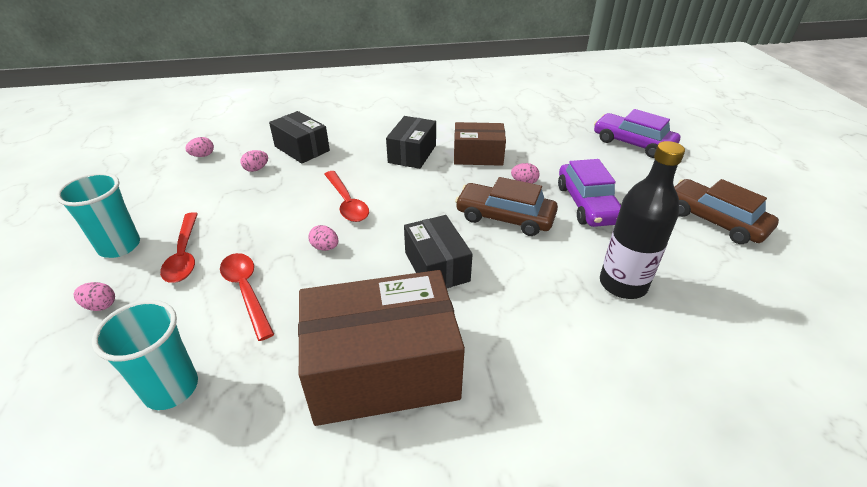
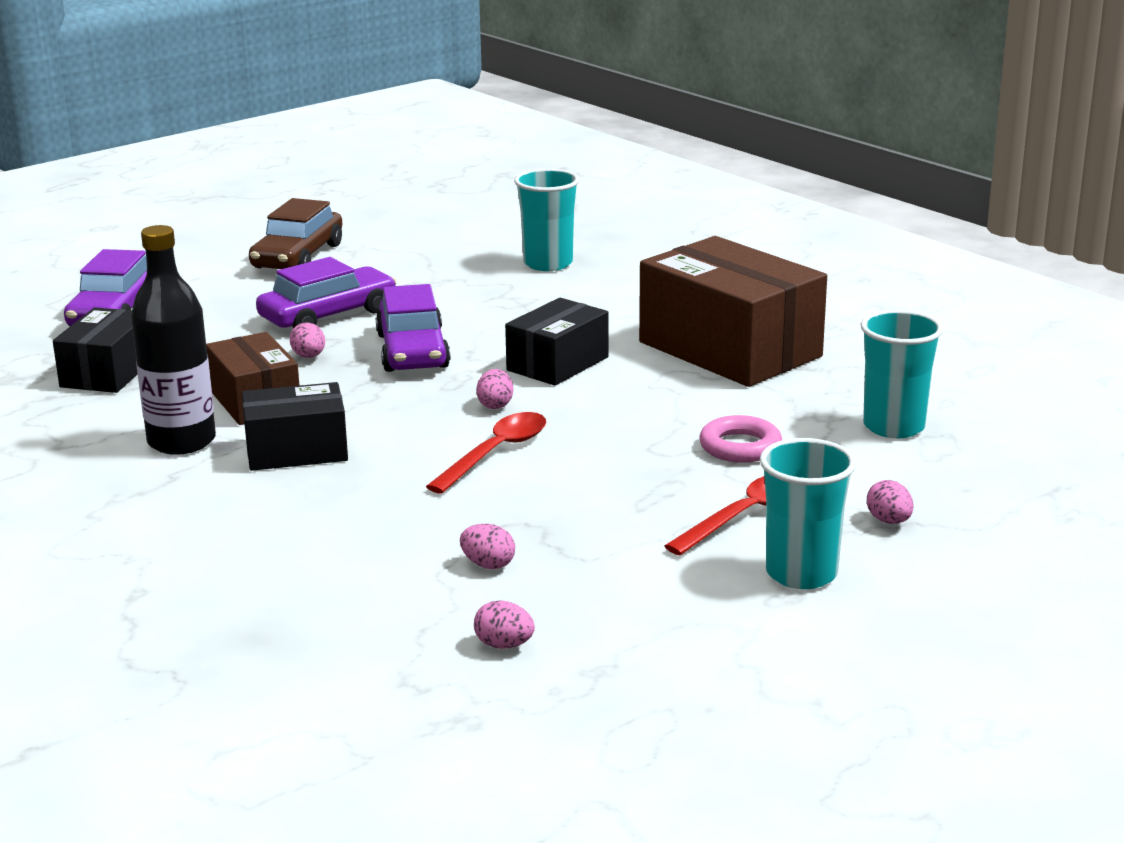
camera: 120 degrees left, 15 degrees down
(246, 291) = (740, 447): red spoon -> pink ring
(302, 148) = (373, 553): black box -> black box (108, 372)
(325, 247) = (608, 432): pink egg -> pink egg (495, 405)
(505, 217) = (412, 351): brown car -> purple car
(623, 284) = (473, 281): black bottle -> black bottle (181, 441)
(651, 344) = (548, 263): none -> turquoise cup

